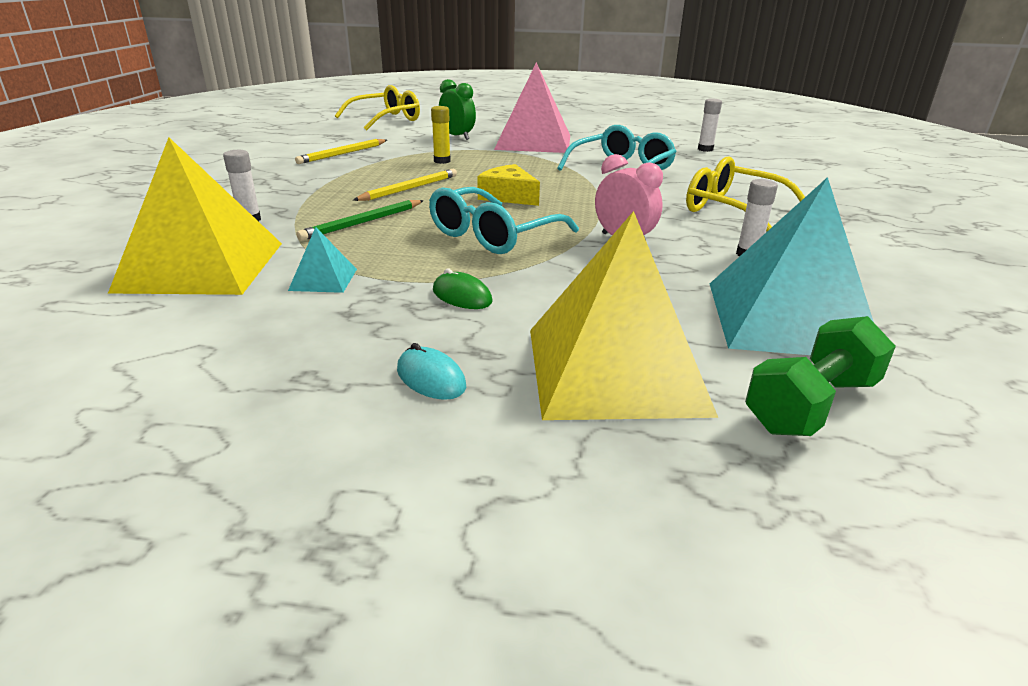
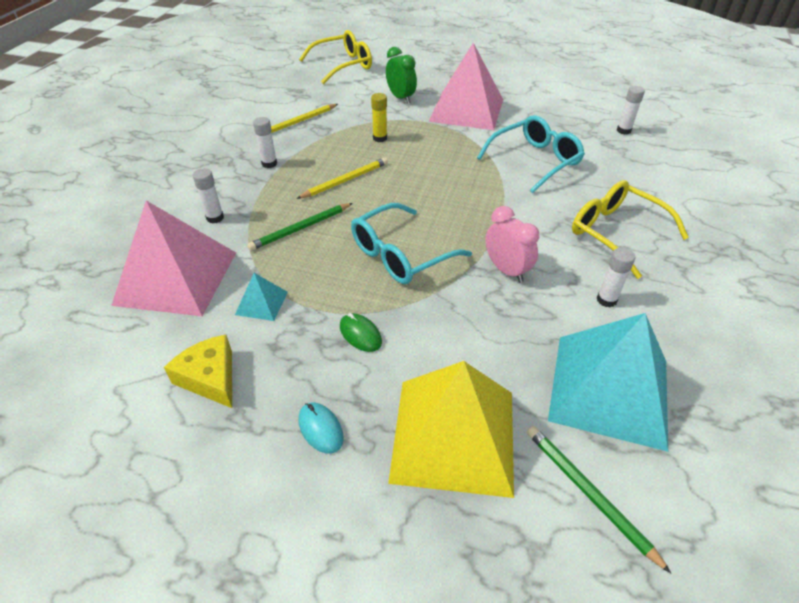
camera: 10 degrees right, 15 degrees up
(201, 266) = (176, 277): yellow pyramid -> pink pyramid
(313, 181) = (269, 164): none -> white glue stick
(508, 196) = (425, 197): yellow cheese -> yellow cheese (210, 378)
(811, 405) = (588, 494): green dumbbell -> green pencil

